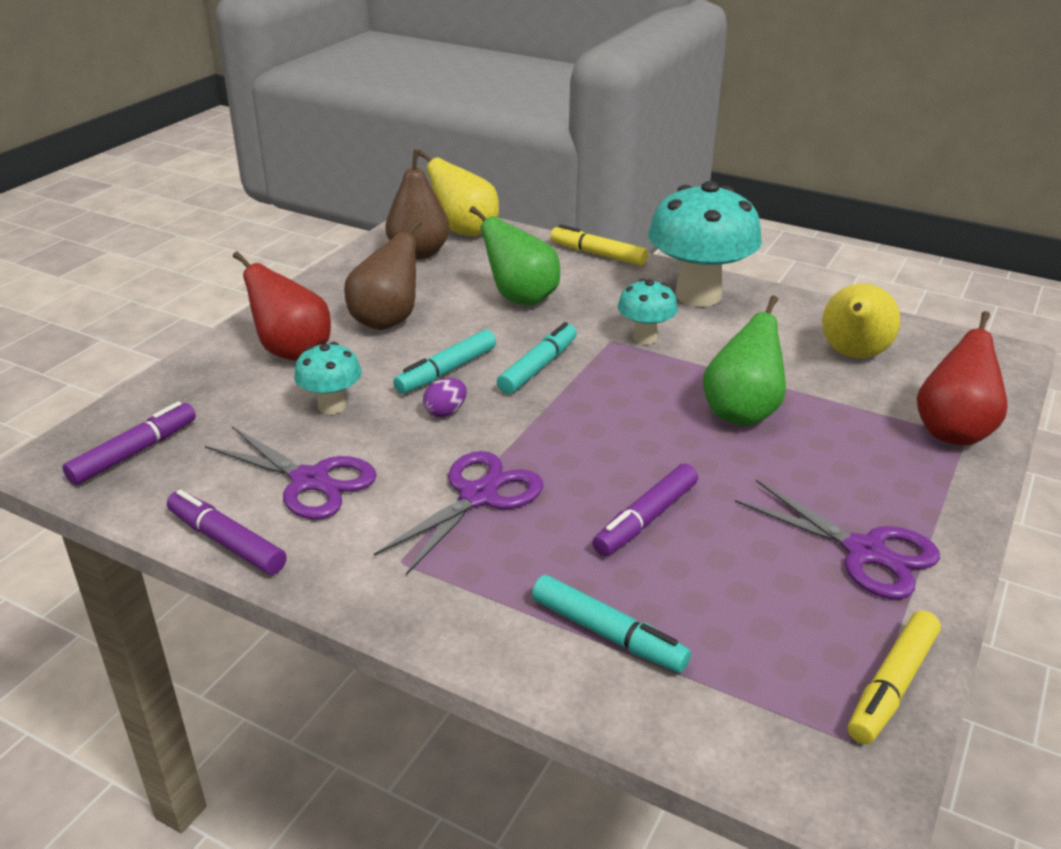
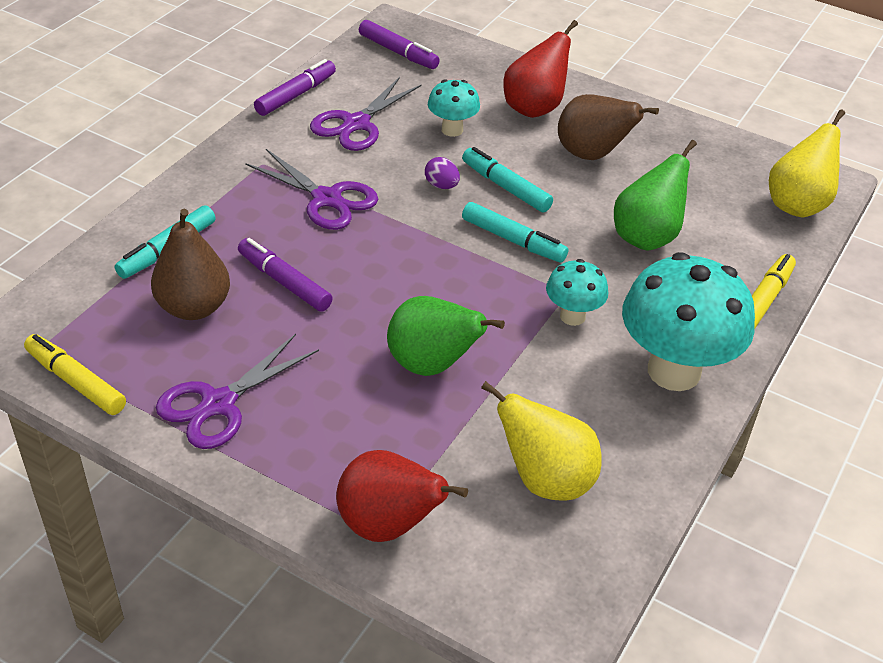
camera: 90 degrees right, 10 degrees up
(419, 253) = (735, 173): brown pear -> brown pear (194, 307)

